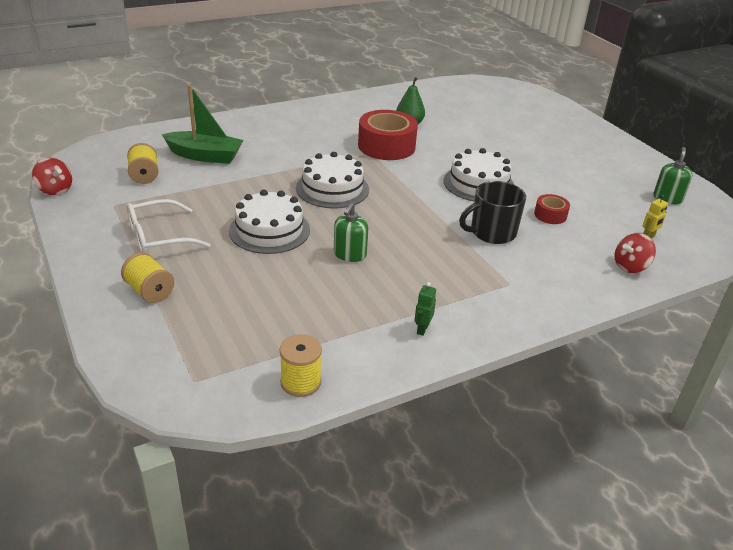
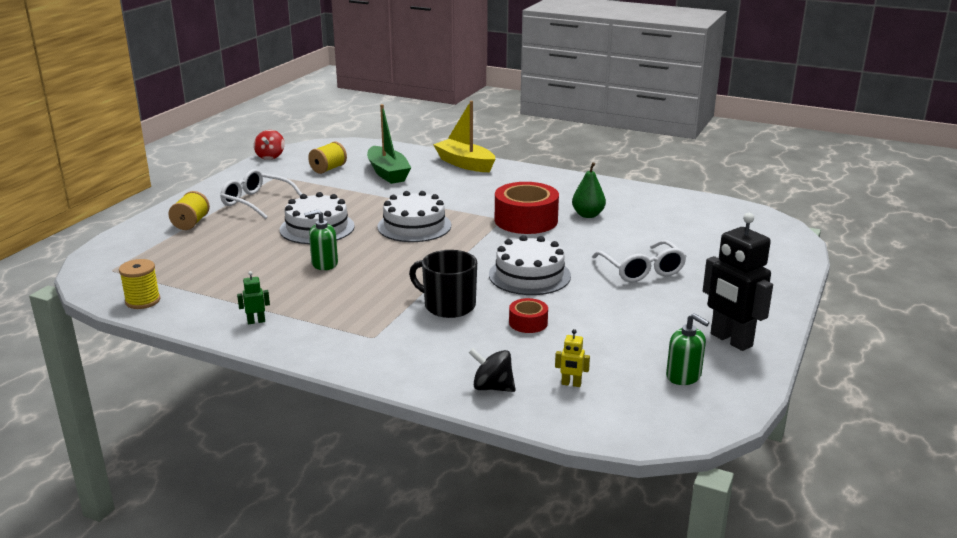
camera: 55 degrees right, 10 degrees down
(243, 121) = (465, 164): none -> yellow boat
(516, 147) = (642, 270): none -> white glasses
(630, 266) = (492, 387): red spinning top -> black spinning top
(636, 166) = (730, 340): none -> black robot
(667, 198) = (683, 376): green soap dispenser -> green soap dispenser turned 60 degrees clockwise

